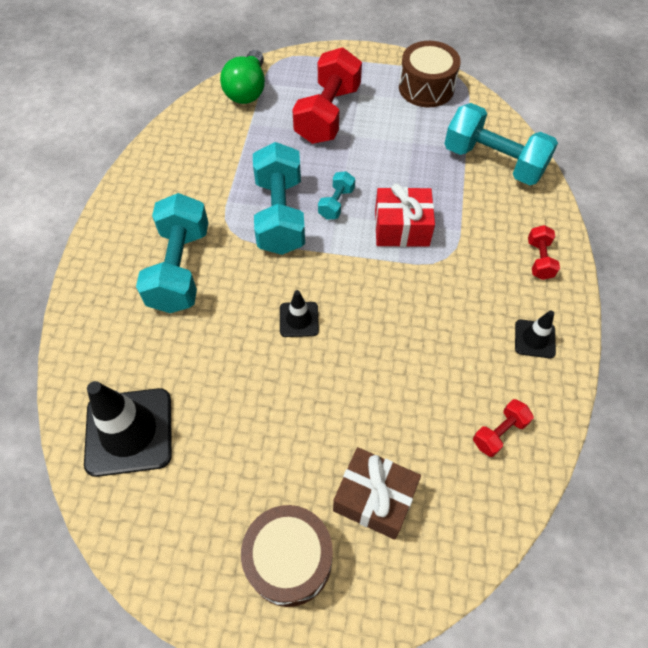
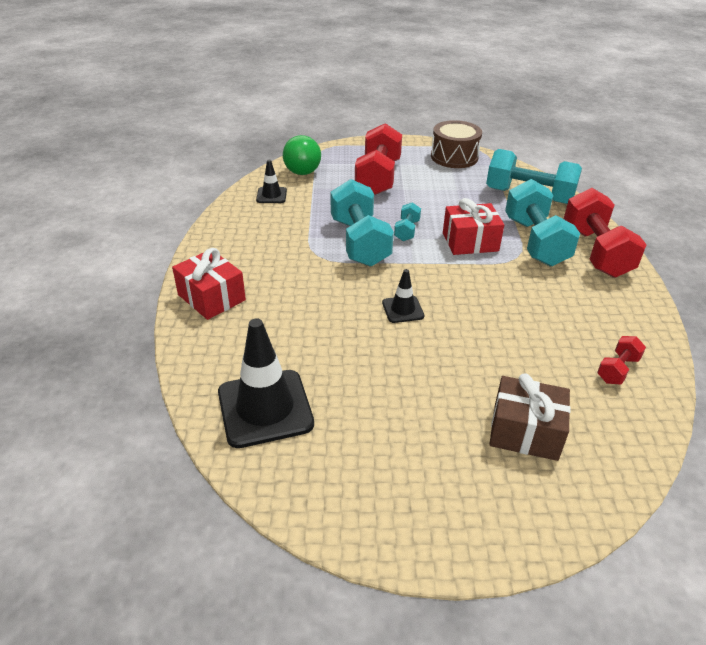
camera: 10 degrees left, 20 degrees down
(107, 278) = (211, 297): none -> red gift
(180, 268) = (279, 285): turquoise dumbbell -> turquoise dumbbell (535, 242)
(289, 560) = (461, 491): brown drum -> none
(534, 339) = (617, 302): black traffic cone -> black traffic cone (271, 195)
(539, 259) = (595, 252): red dumbbell -> red dumbbell, size x2.13

